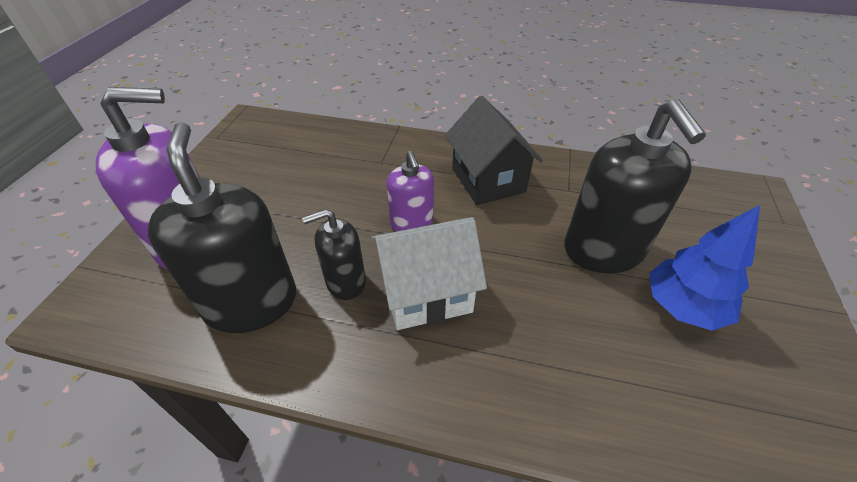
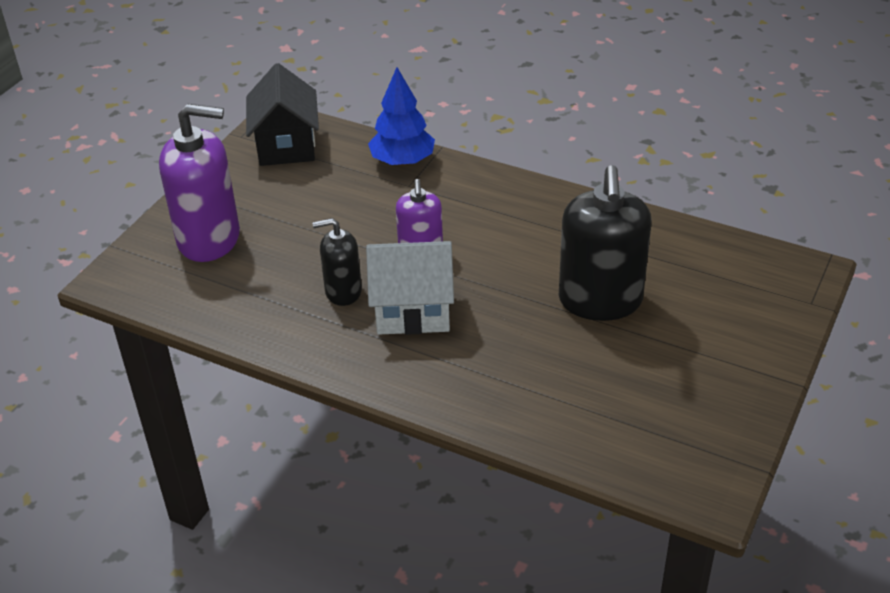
camera: 15 degrees right, 5 degrees down
(251, 302) = (257, 295): black soap dispenser -> none
(488, 180) = (516, 219): black house -> black house (286, 146)
(683, 306) = (647, 356): blue tree -> blue tree (402, 161)

